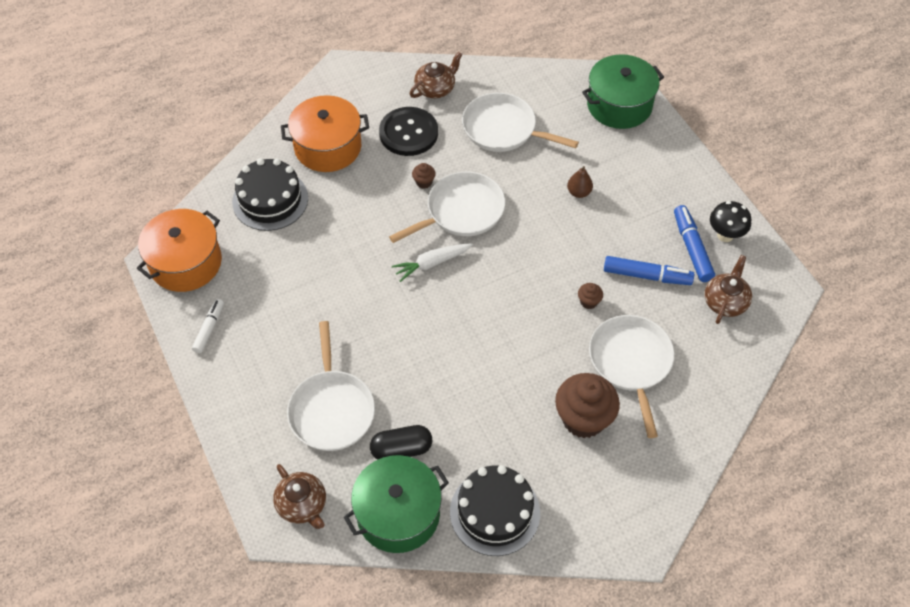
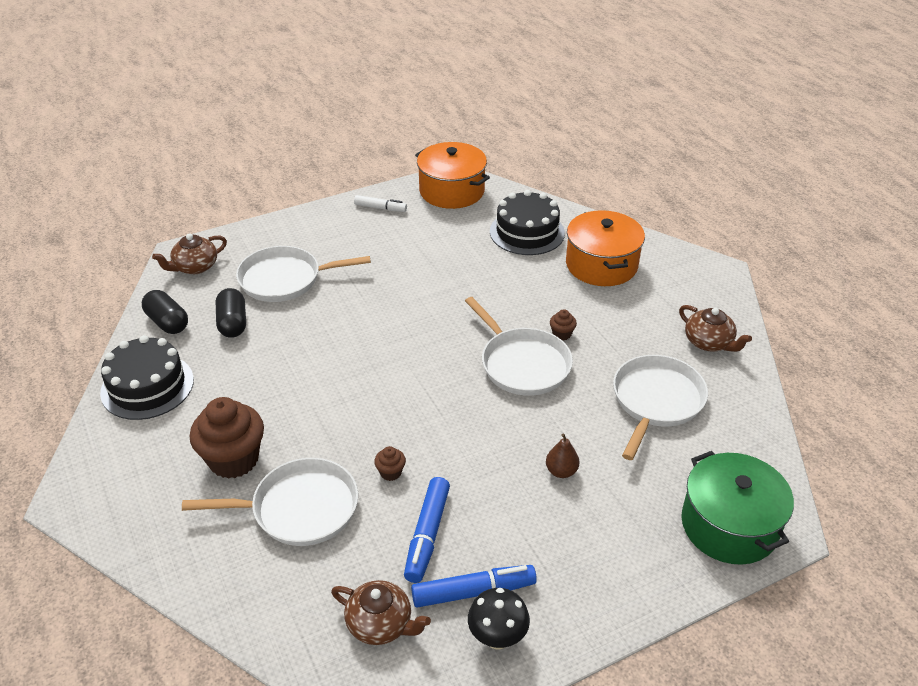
camera: 90 degrees right, 15 degrees down
(398, 514) = (167, 322): green pot -> black capsule
(408, 133) = (633, 321): black button -> none
(431, 263) = (449, 341): white carrot -> none

